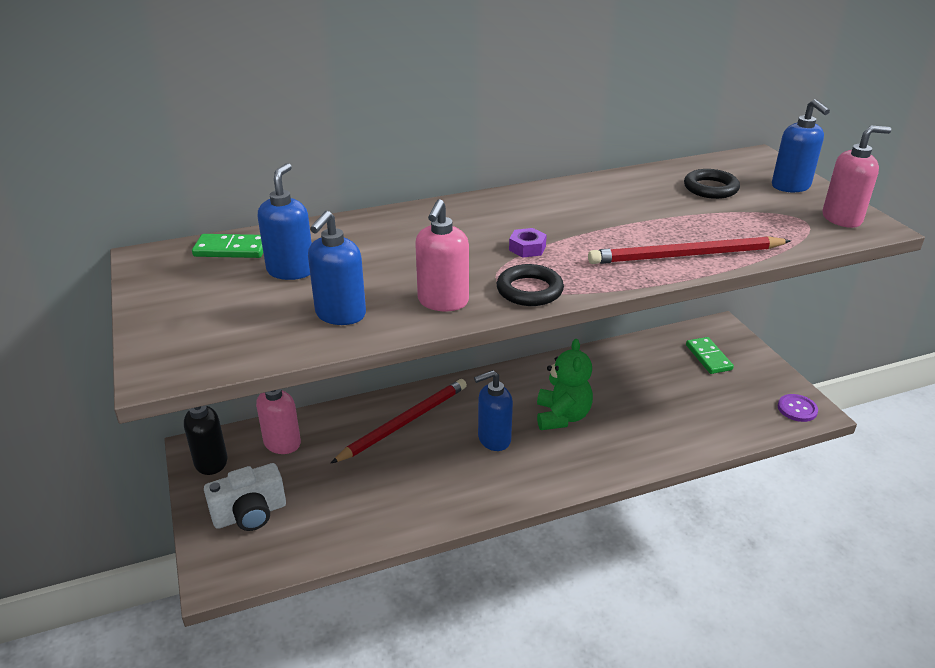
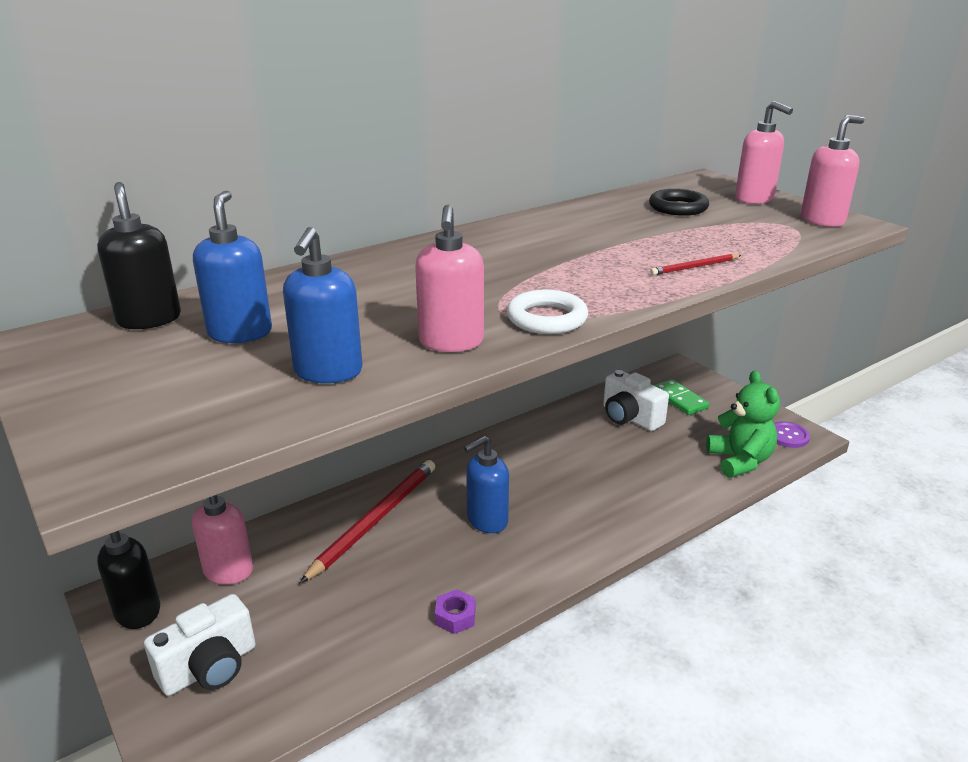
camera: 15 degrees left, 5 degrees down
(231, 249) = (149, 319): green domino -> black soap dispenser
(527, 248) = (519, 279): purple nut -> purple nut (455, 616)
(529, 290) = (547, 318): black ring -> white ring
(562, 416) = (553, 483): green teddy bear -> green teddy bear (740, 461)
(654, 368) = (630, 418): none -> white camera
(686, 255) = (695, 267): red pencil -> red pencil, size x0.46
(791, 186) = (754, 199): blue soap dispenser -> pink soap dispenser

